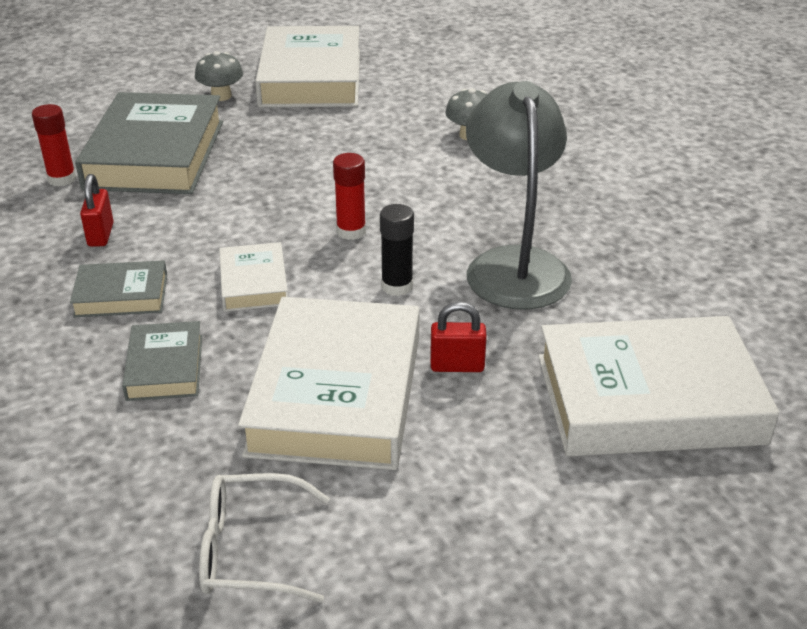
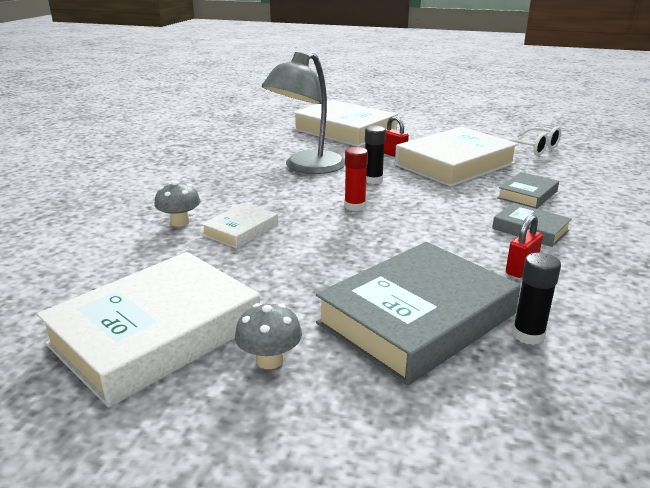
camera: 135 degrees left, 10 degrees down
(62, 179) = (528, 335): red glue stick -> black glue stick
(253, 283) = (444, 206): white book -> white book (241, 230)

